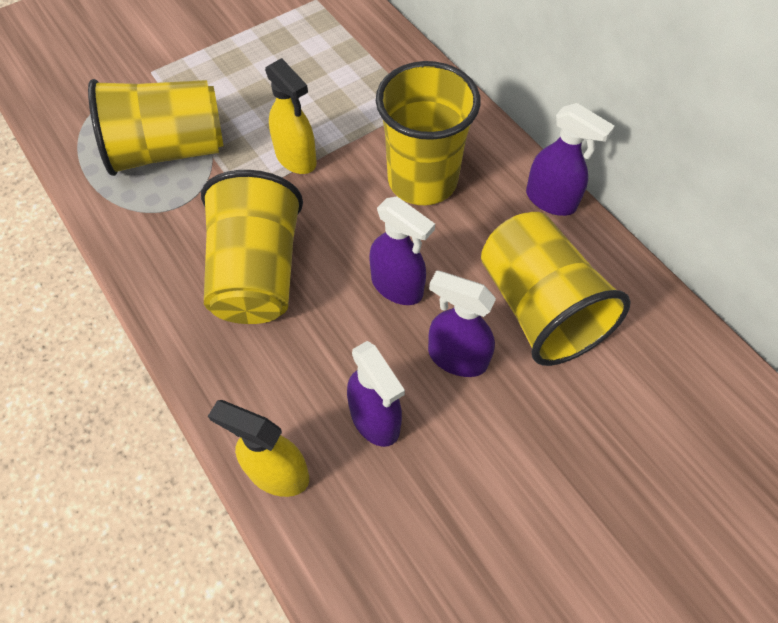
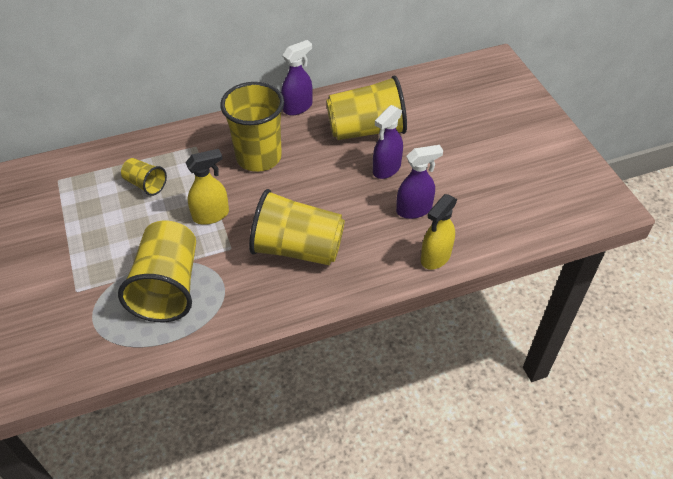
camera: 75 degrees left, 10 degrees down
(332, 77) = (145, 184): none -> yellow cup
(397, 286) = (332, 184): purple spray bottle -> none

